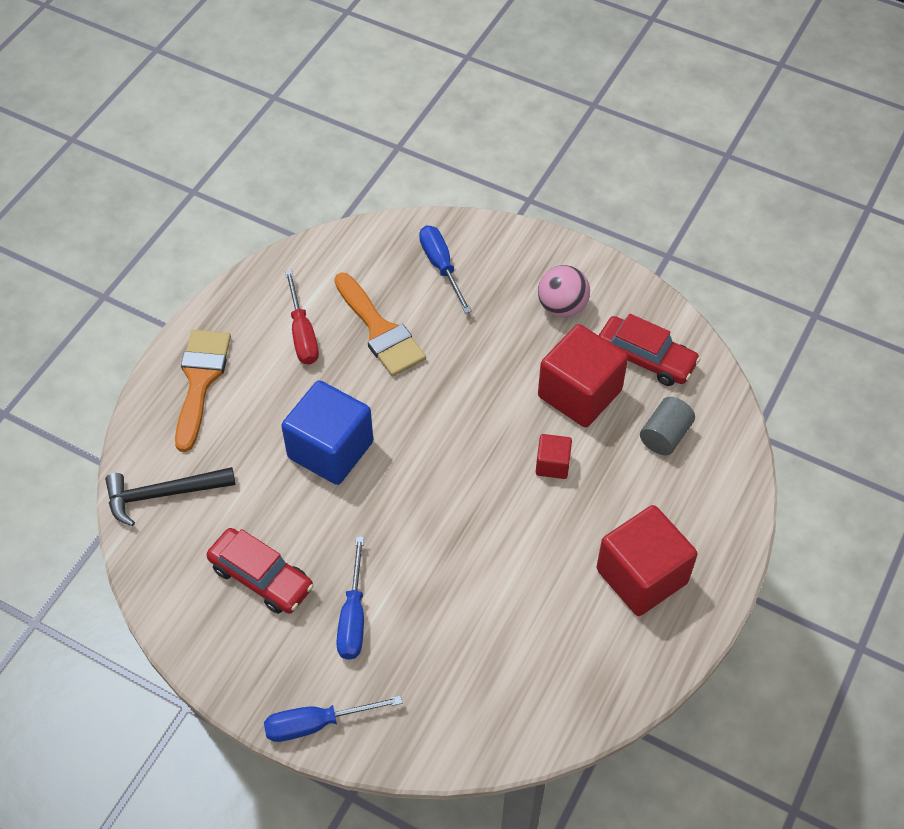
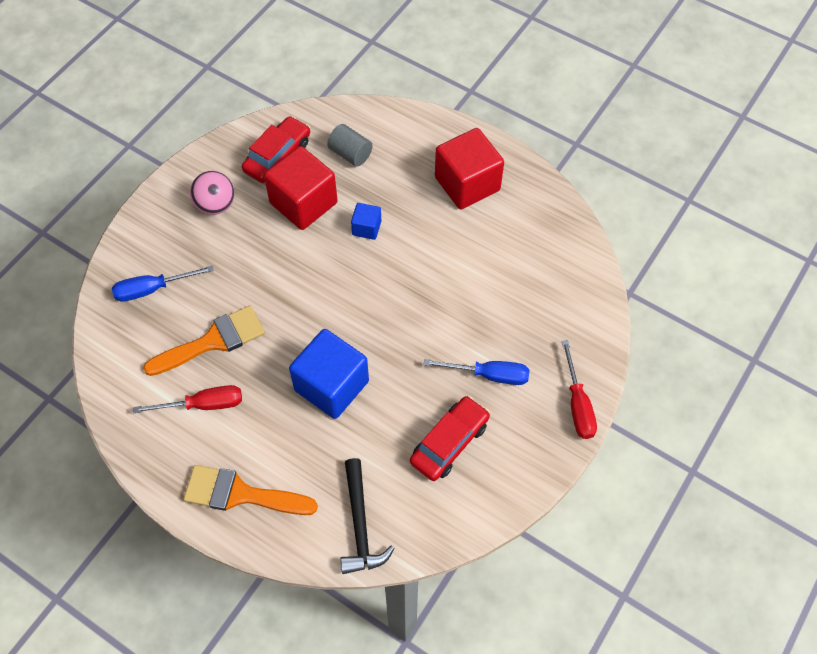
camera: 85 degrees left, 5 degrees up
(317, 724) = (577, 404): blue screwdriver -> red screwdriver
(552, 464) = (366, 228): red cube -> blue cube

